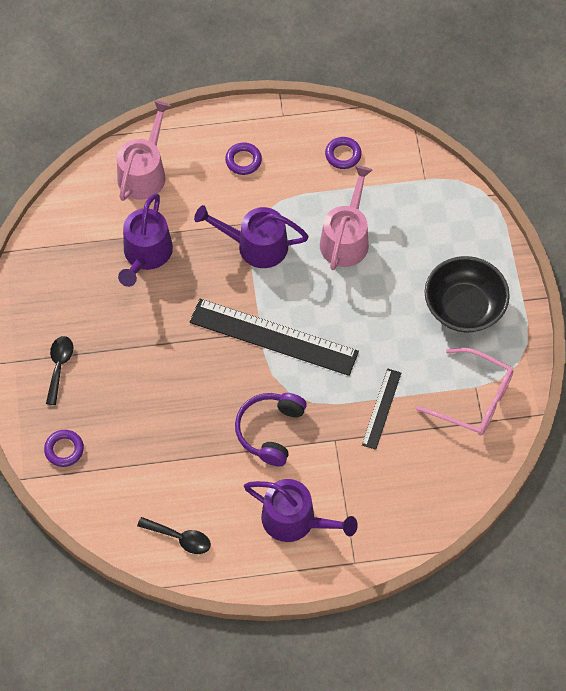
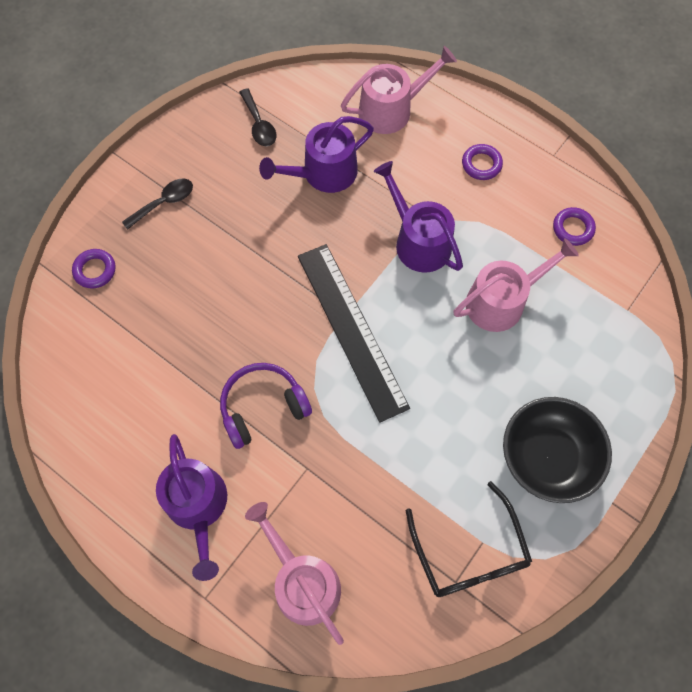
camera: 45 degrees right, 5 degrees up
(180, 538) = (95, 428): black spoon -> black spoon (259, 124)
(381, 408) = (376, 479): black ruler -> none
(399, 501) = (302, 581): none -> pink watering can
(474, 399) = (469, 552): pink glasses -> black glasses

